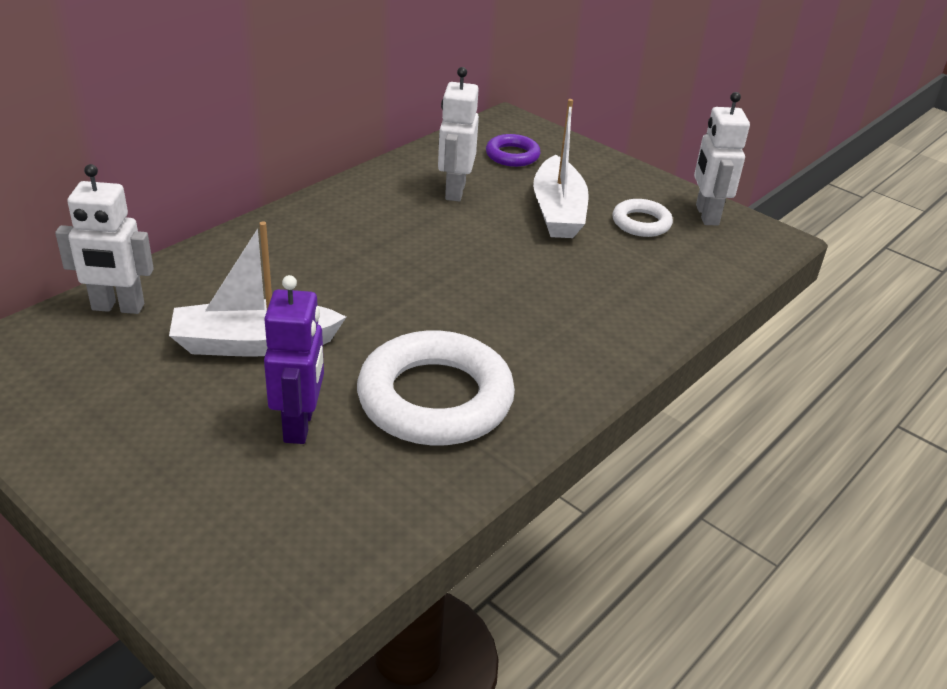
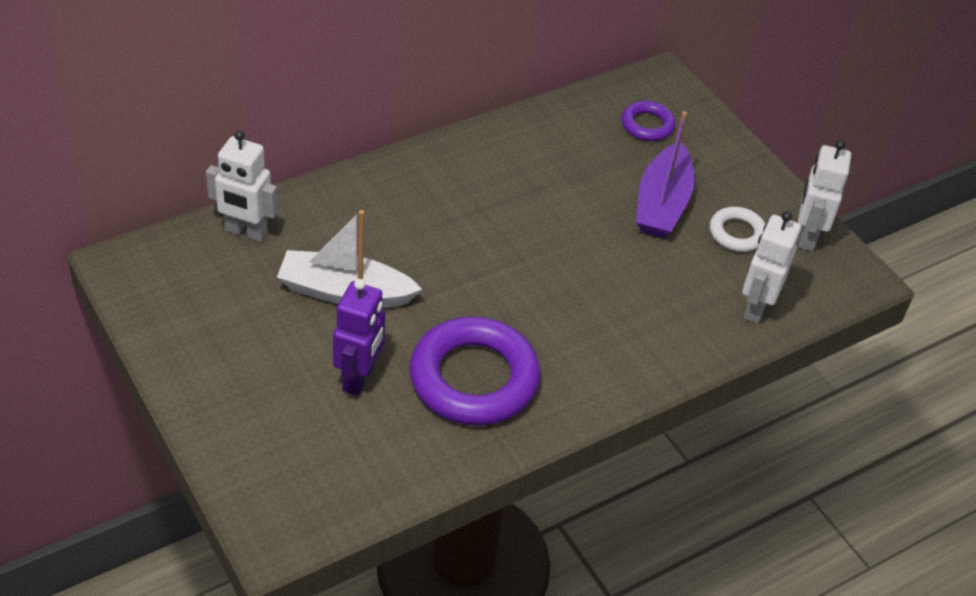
camera: 15 degrees right, 10 degrees up
(435, 398) = (474, 378): white ring -> purple ring
(454, 191) = (573, 160): white robot -> white robot (755, 308)
(558, 212) = (662, 204): white boat -> purple boat

